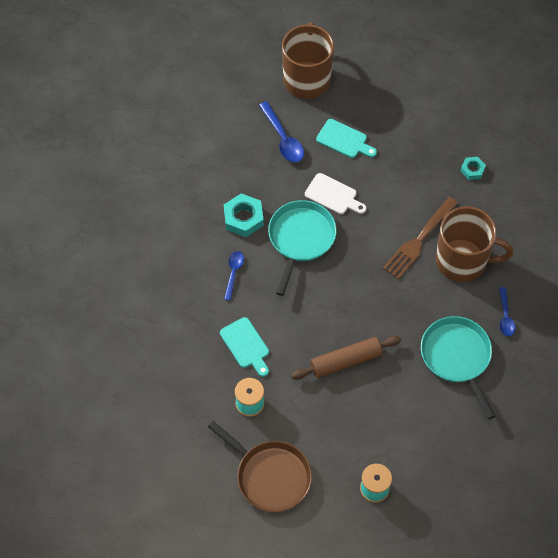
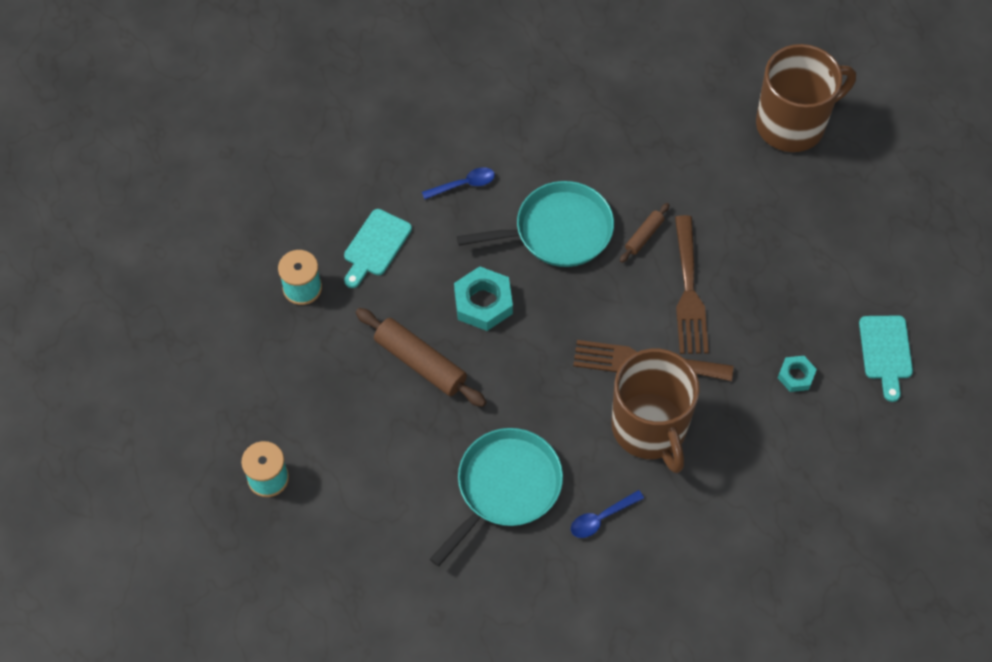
camera: 60 degrees right, 0 degrees up
(243, 218) = (545, 157): turquoise nut -> turquoise nut (483, 303)
(270, 476) = (220, 357): brown pan -> none
(283, 138) = (686, 142): blue spoon -> none
(333, 195) = (644, 236): white cutting board -> brown rolling pin
(344, 140) = (733, 208): turquoise cutting board -> turquoise cutting board (885, 352)
(384, 192) = (688, 290): none -> brown fork

